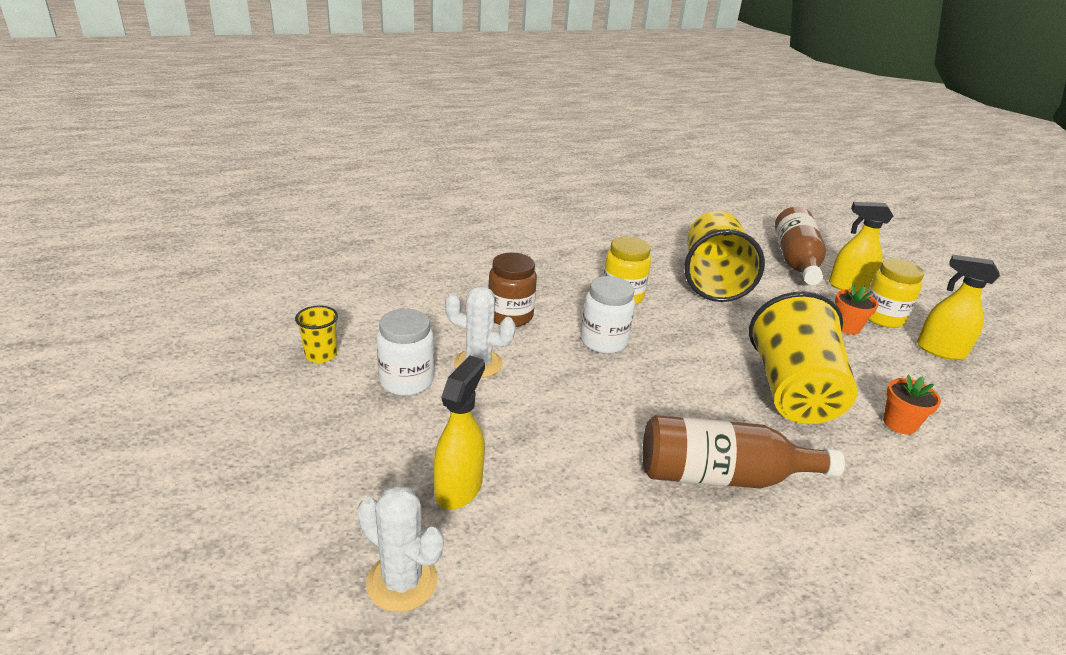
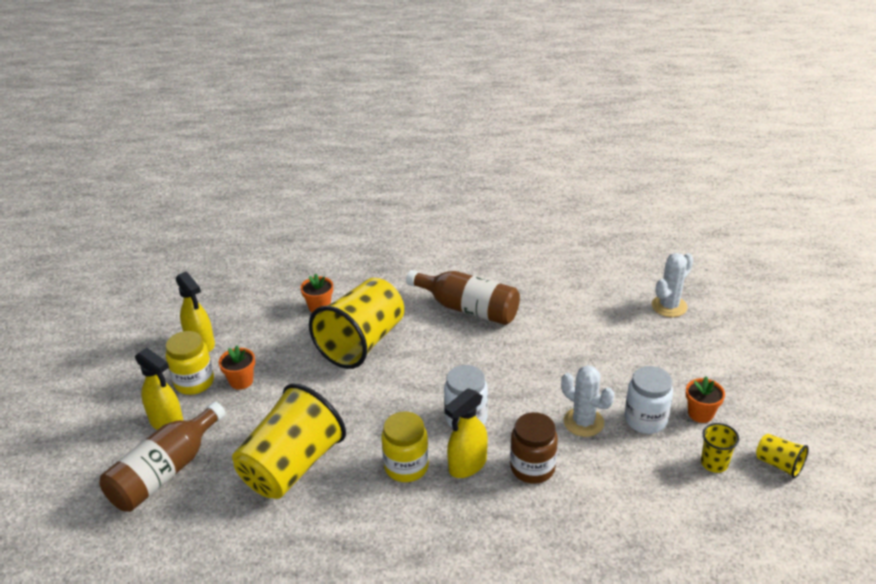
camera: 150 degrees left, 5 degrees up
(243, 368) = (778, 464): none -> yellow cup
(337, 403) = (700, 413): none -> orange flower pot
(402, 581) = (669, 306): white cactus -> white cactus turned 75 degrees clockwise
(459, 488) = (628, 339): yellow spray bottle -> yellow spray bottle (467, 465)

